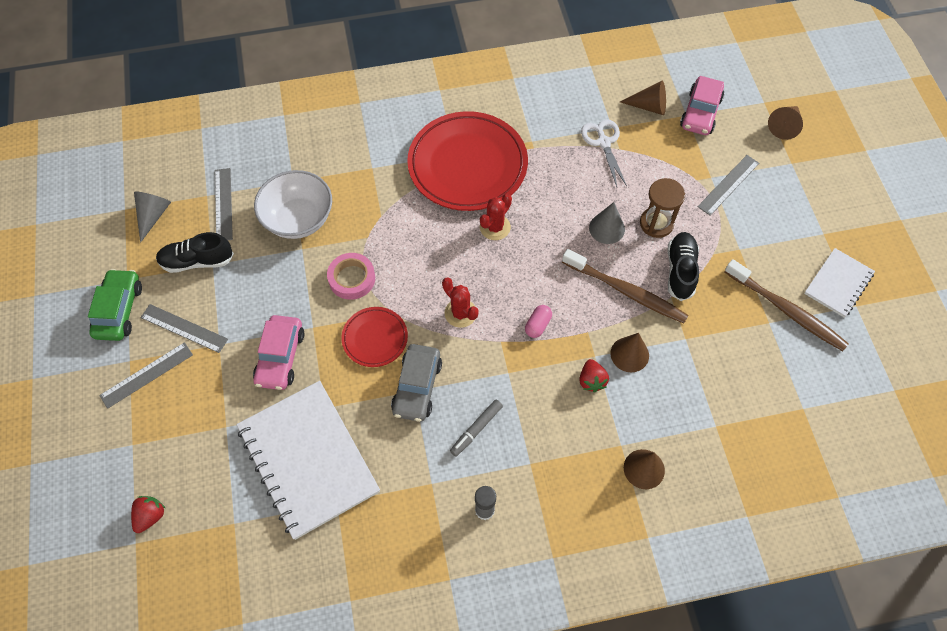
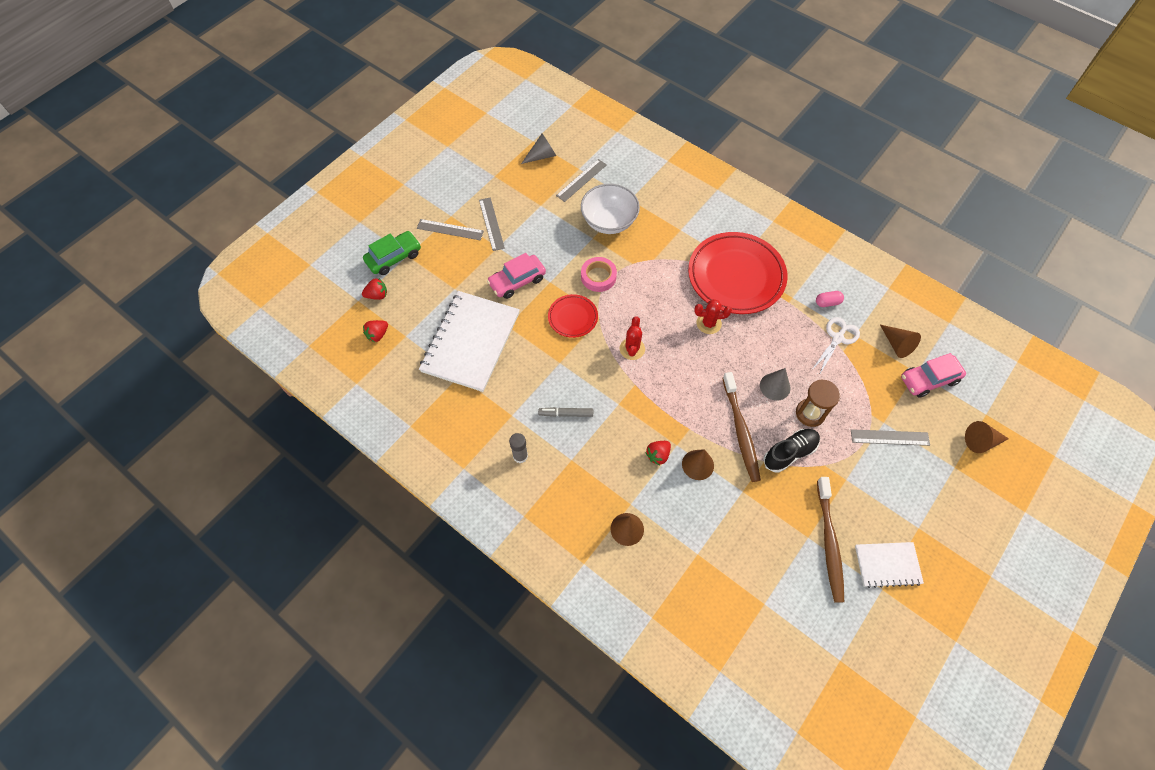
camera: 50 degrees right, 0 degrees up
(119, 310) = (474, 187): green car -> green car (394, 257)
(197, 261) = (535, 197): black shoe -> none
(202, 553) = (377, 335): none -> red strawberry
(417, 387) = (563, 362): grey car -> none
(537, 325) = (666, 397): pink capsule -> pink capsule (827, 302)

